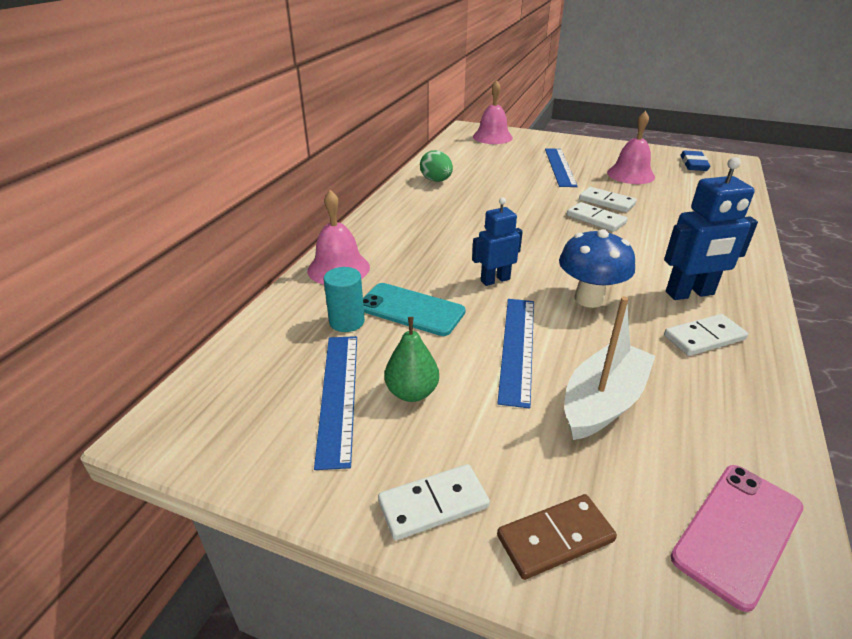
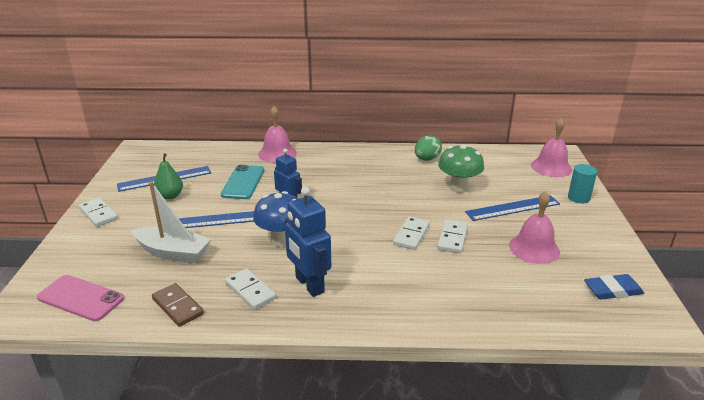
camera: 70 degrees right, 5 degrees down
(347, 322) = (224, 167): turquoise cylinder -> turquoise cylinder (578, 198)
(509, 179) = (458, 188): none -> green mushroom
(555, 538) = (79, 246): brown domino -> brown domino (178, 306)

